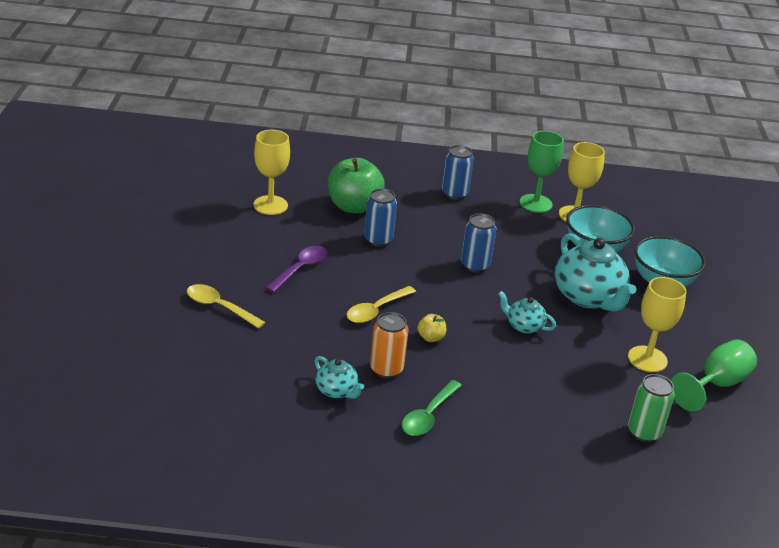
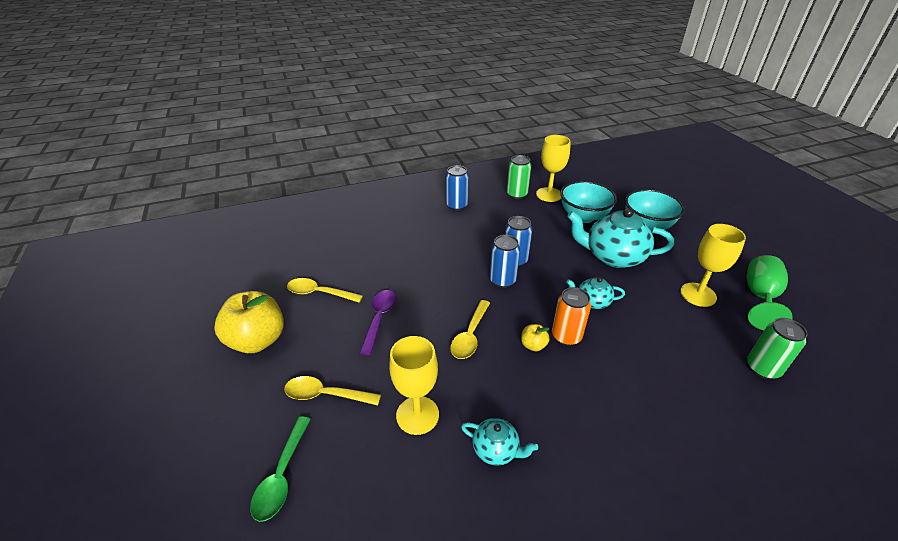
camera: 20 degrees left, 5 degrees up
(182, 249) = (257, 340): none -> yellow apple
(256, 230) = (319, 293): none -> yellow spoon
(270, 205) = (319, 265): yellow goblet -> yellow goblet (417, 415)
(353, 206) = (389, 242): green apple -> none
(378, 240) = (427, 265): blue can -> blue can (502, 280)
(386, 369) = (522, 399): orange can -> orange can (566, 336)
(428, 415) = (595, 438): green spoon -> green spoon (282, 476)
(535, 203) = (516, 194): green goblet -> green can
(588, 297) = (613, 256): turquoise teapot -> turquoise teapot turned 150 degrees clockwise

